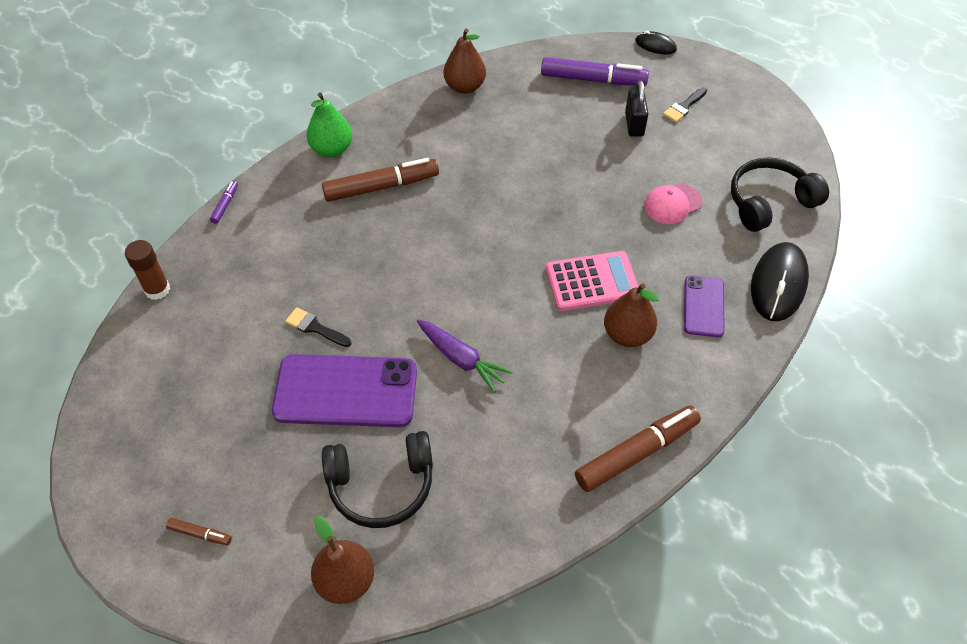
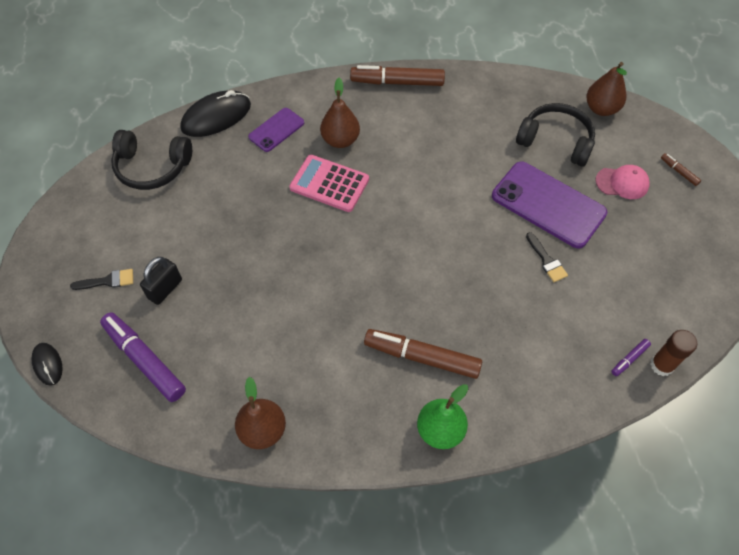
camera: 145 degrees left, 5 degrees up
(225, 205) = (571, 423): purple marker -> purple marker (629, 359)
(461, 359) = (458, 183): purple carrot -> none
(672, 204) = (216, 205): pink cap -> pink cap (622, 183)

